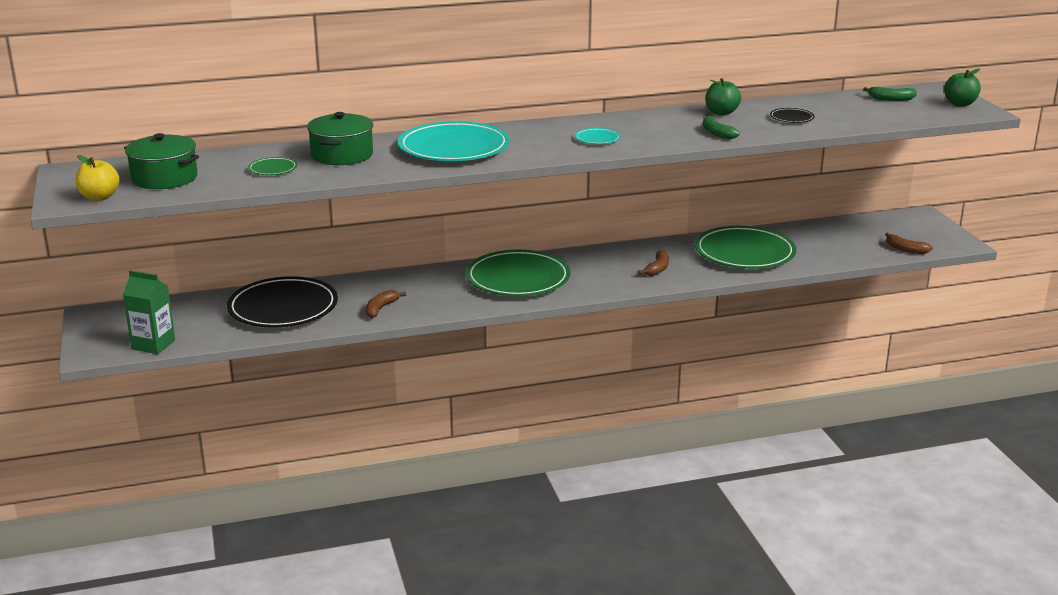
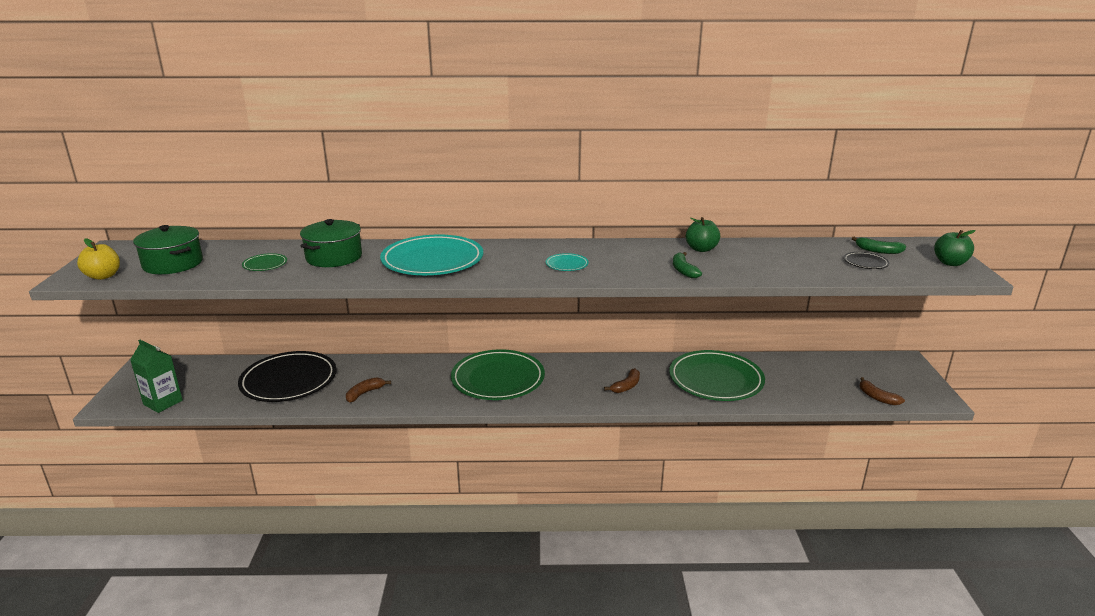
camera: 15 degrees right, 0 degrees up
(791, 118) = (767, 261): black plate -> black plate (865, 263)

